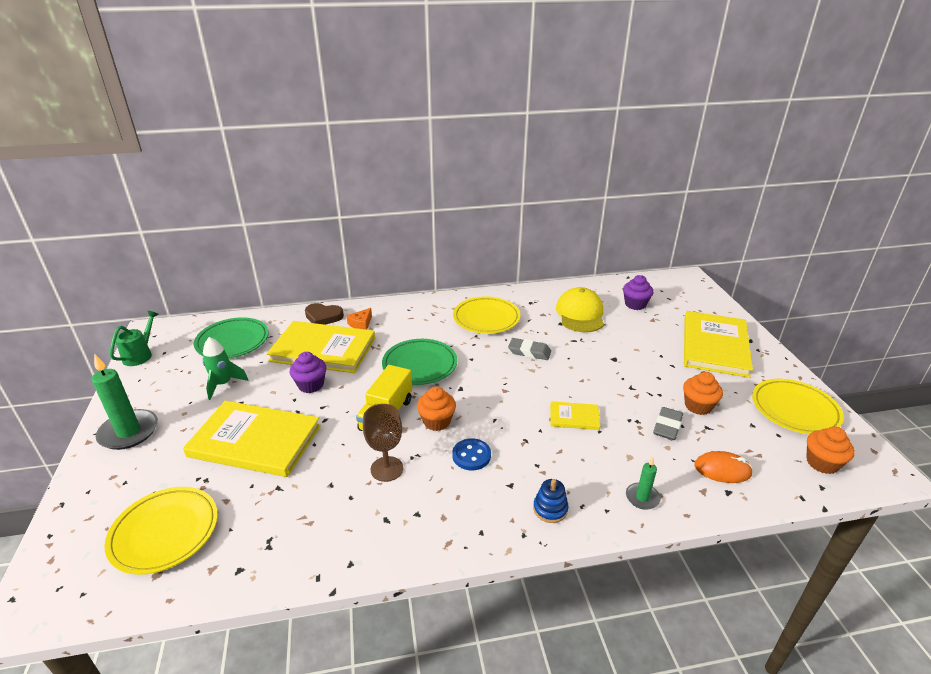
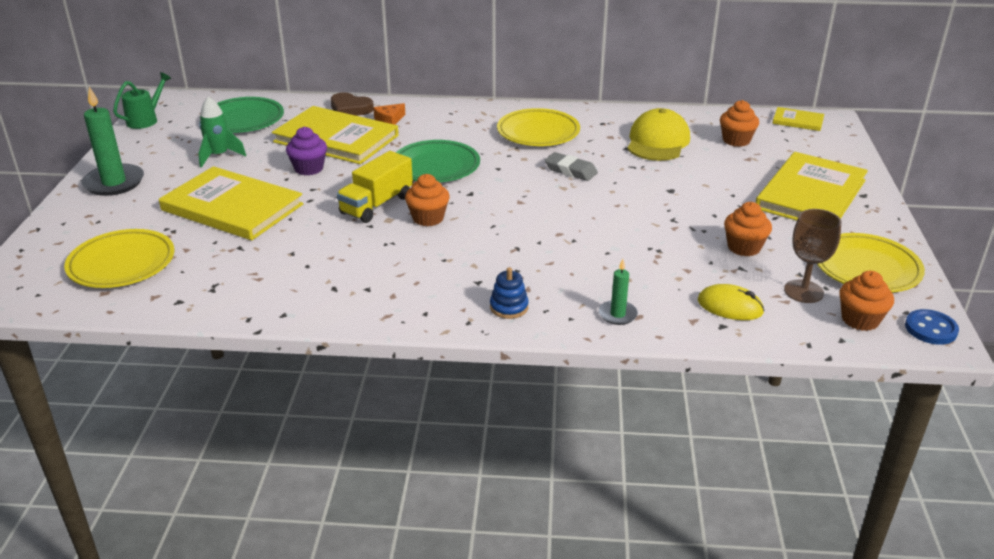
camera: 15 degrees right, 0 degrees up
(387, 469) = (354, 249): brown goblet -> brown goblet (803, 291)
(471, 455) = (449, 252): blue button -> blue button (930, 329)
(574, 417) = (585, 236): yellow book -> yellow book (798, 121)
(635, 304) = (736, 140): purple cupcake -> orange cupcake
(667, 426) = (691, 260): grey eraser -> none
(722, 469) = (730, 306): orange mouse -> yellow mouse

